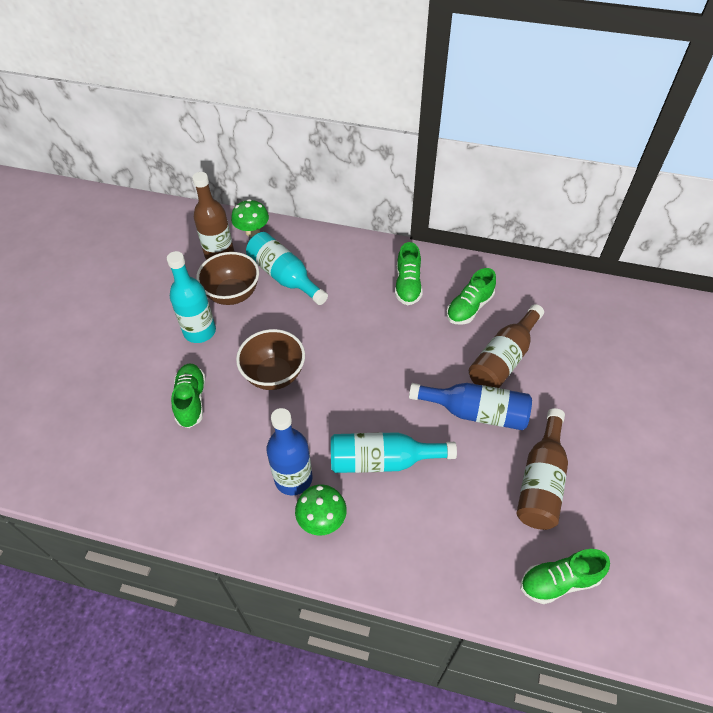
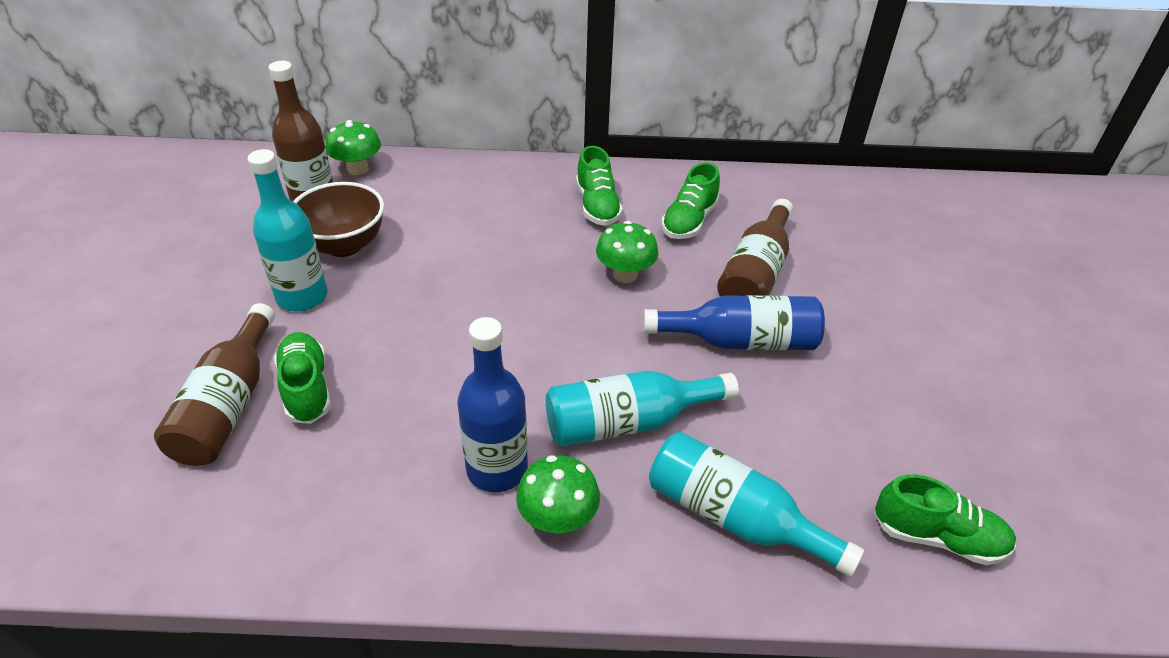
camera: 15 degrees left, 10 degrees down
(274, 375) = (432, 336): brown bowl -> none
(284, 277) = (418, 216): turquoise bottle -> turquoise bottle (734, 517)
(411, 346) = (625, 275): none -> green mushroom
(541, 481) = (861, 411): brown bottle -> brown bottle (229, 405)
(559, 581) = (937, 537): green shoe -> green shoe turned 135 degrees counterclockwise

